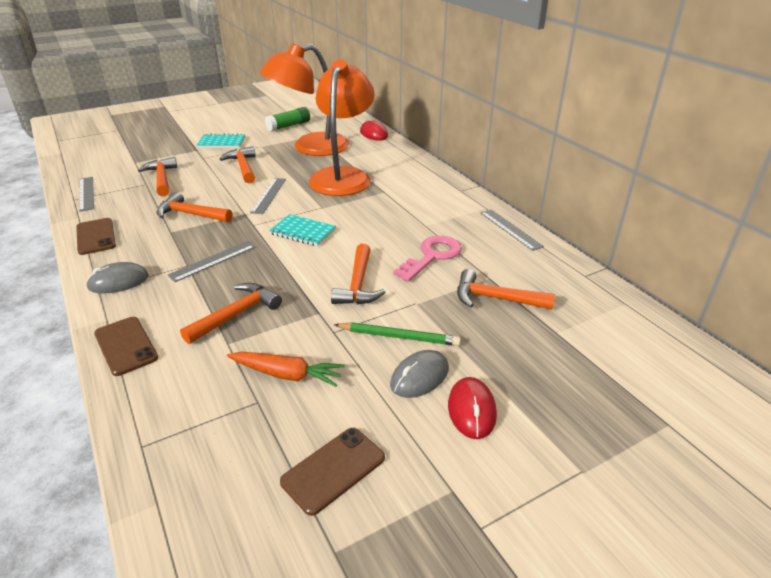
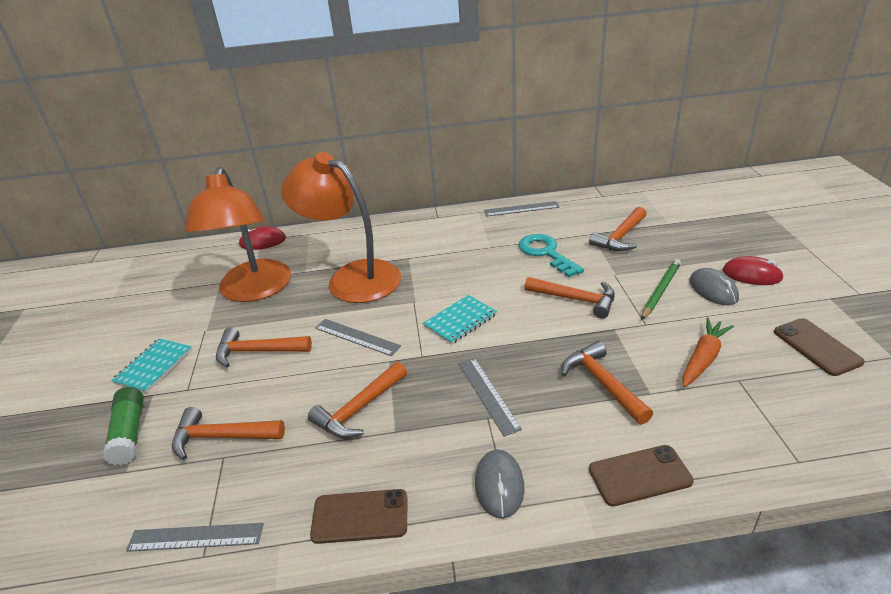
camera: 65 degrees left, 0 degrees up
(288, 126) = (166, 300): green glue stick -> green glue stick (129, 433)
(432, 256) = (546, 253): pink key -> turquoise key

